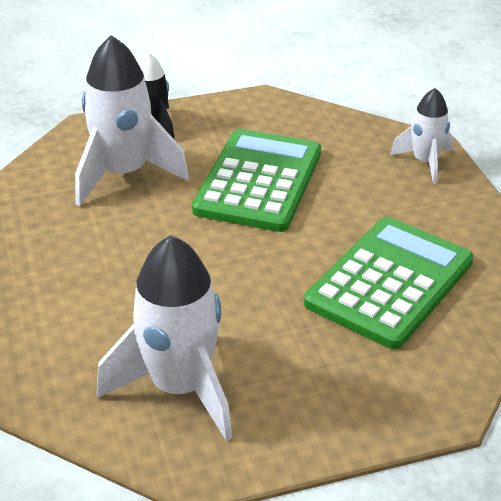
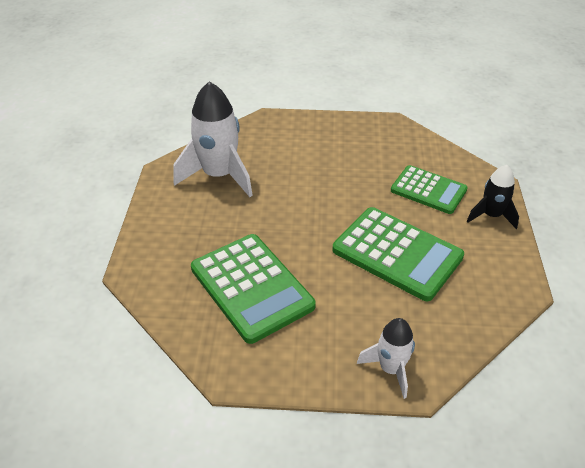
camera: 110 degrees right, 5 degrees up
(124, 174) = (428, 190): white rocket -> green calculator

